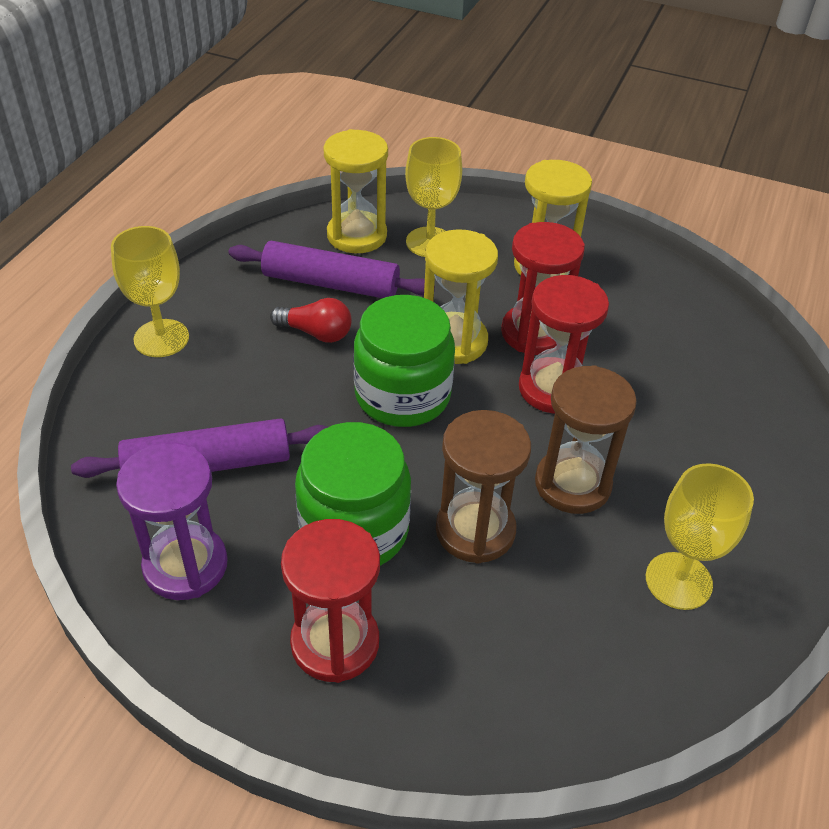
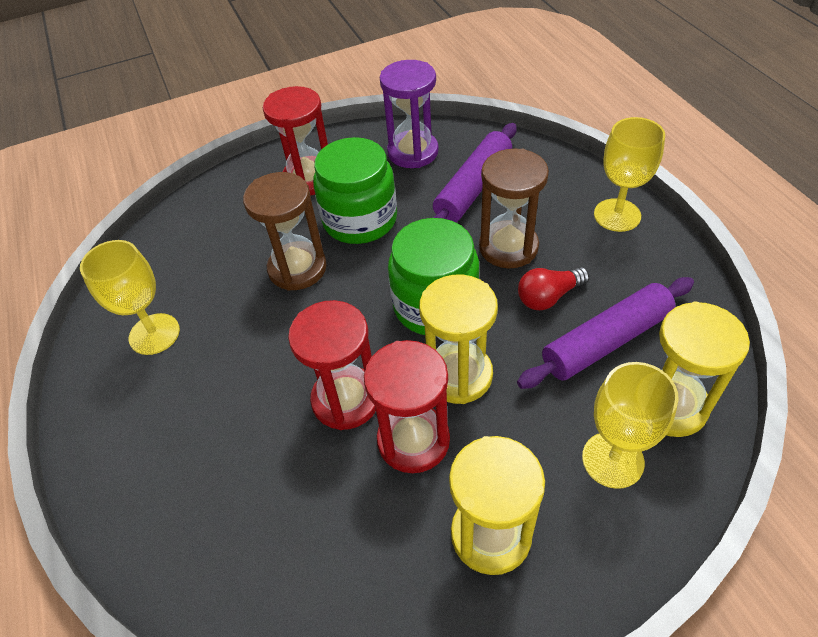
camera: 140 degrees right, 5 degrees up
(572, 484) = (266, 340): brown hourglass -> brown hourglass (508, 247)

